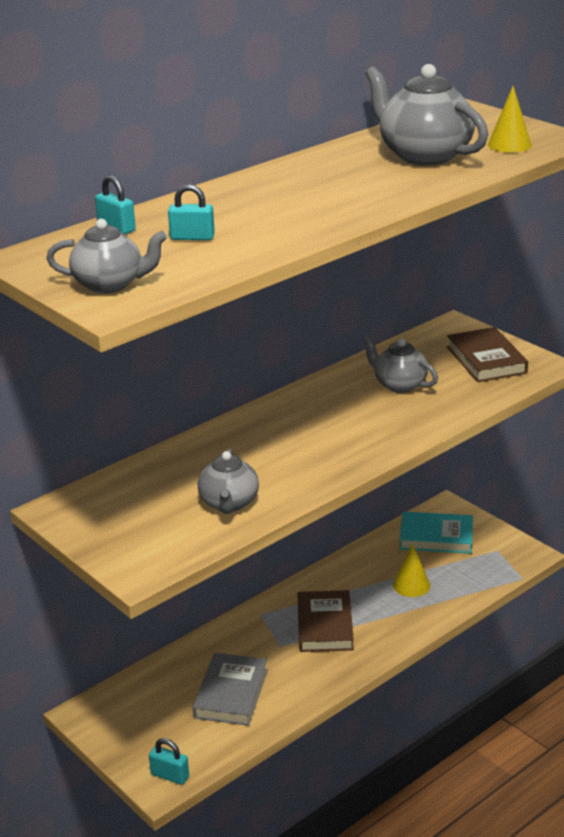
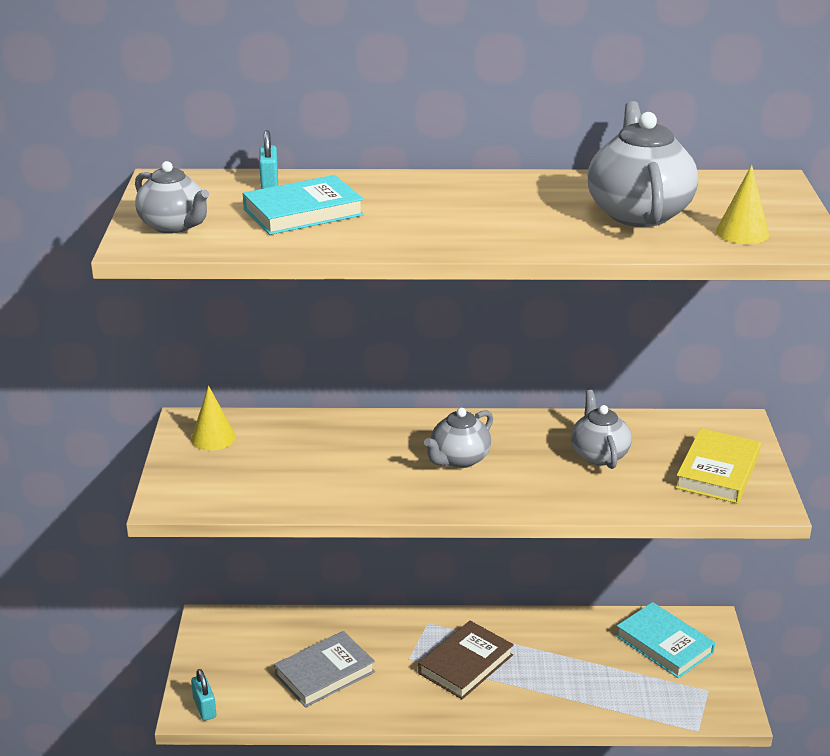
camera: 40 degrees right, 0 degrees up
(192, 237) = (303, 212): turquoise padlock -> turquoise book
(229, 503) = (307, 484): grey teapot -> grey teapot (459, 459)
(411, 585) = (584, 674): yellow cone -> yellow cone (213, 438)
(486, 360) = (717, 471): brown book -> yellow book

